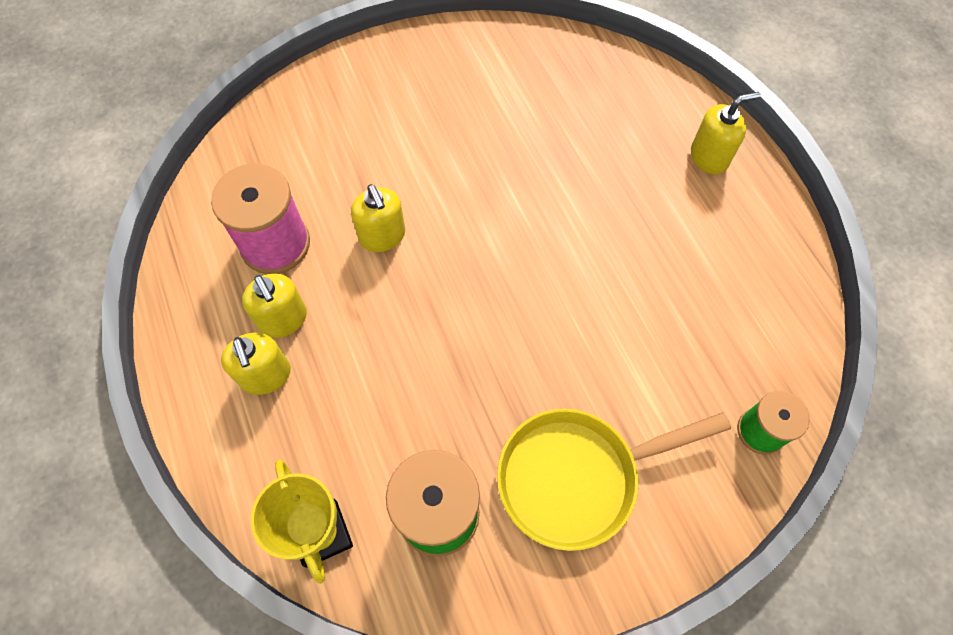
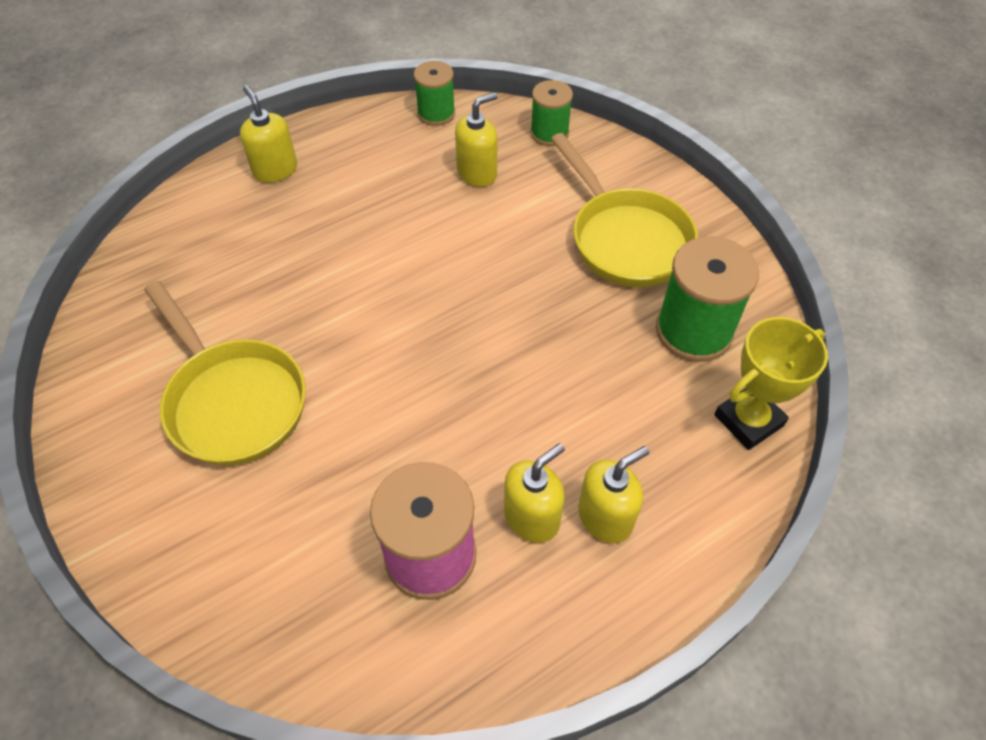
camera: 100 degrees left, 10 degrees down
(382, 236) = (402, 436): yellow soap dispenser -> yellow soap dispenser (477, 173)
(444, 124) = (233, 401): none -> yellow pan
(797, 311) = (436, 113): none -> green spool

